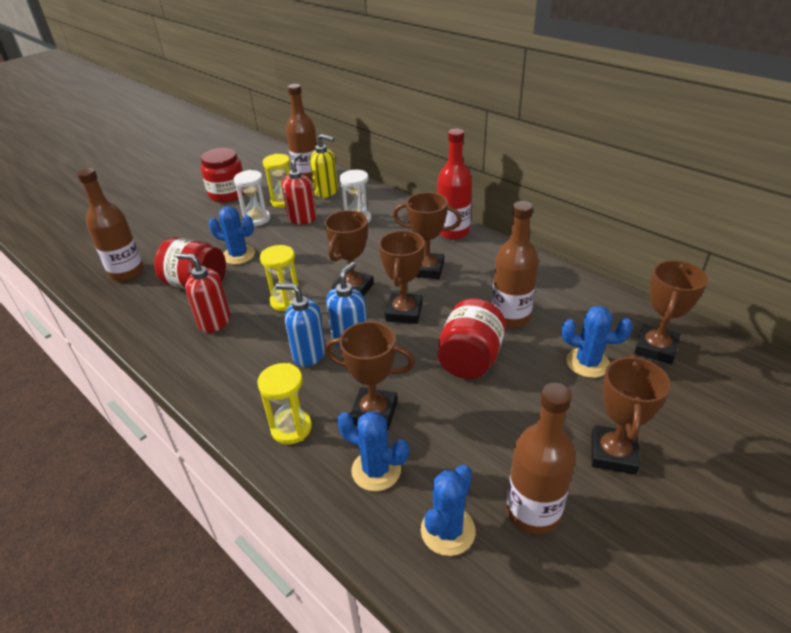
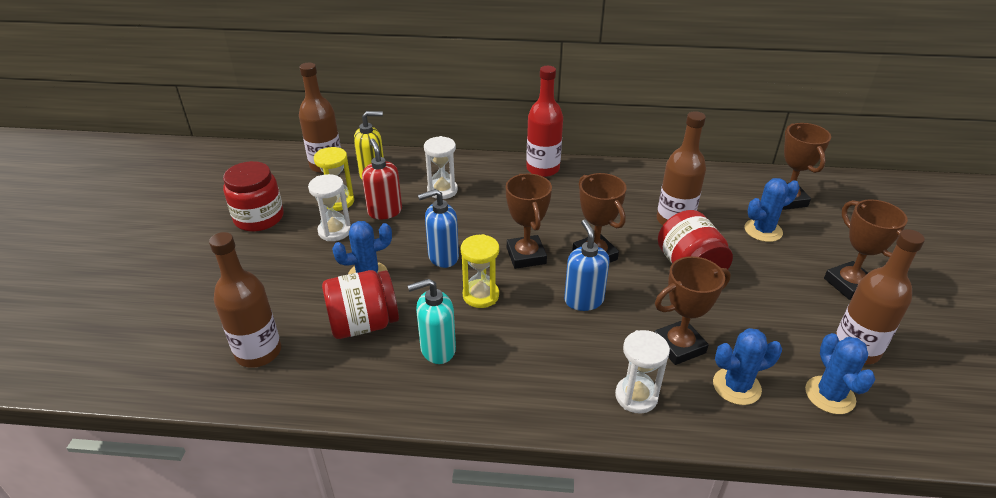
camera: 40 degrees left, 0 degrees up
(214, 322) = (437, 349): red soap dispenser -> turquoise soap dispenser
(291, 428) = (636, 396): yellow hourglass -> white hourglass
(309, 354) = (566, 330): blue soap dispenser -> blue soap dispenser (443, 257)
(427, 269) = (564, 210): brown trophy -> none

